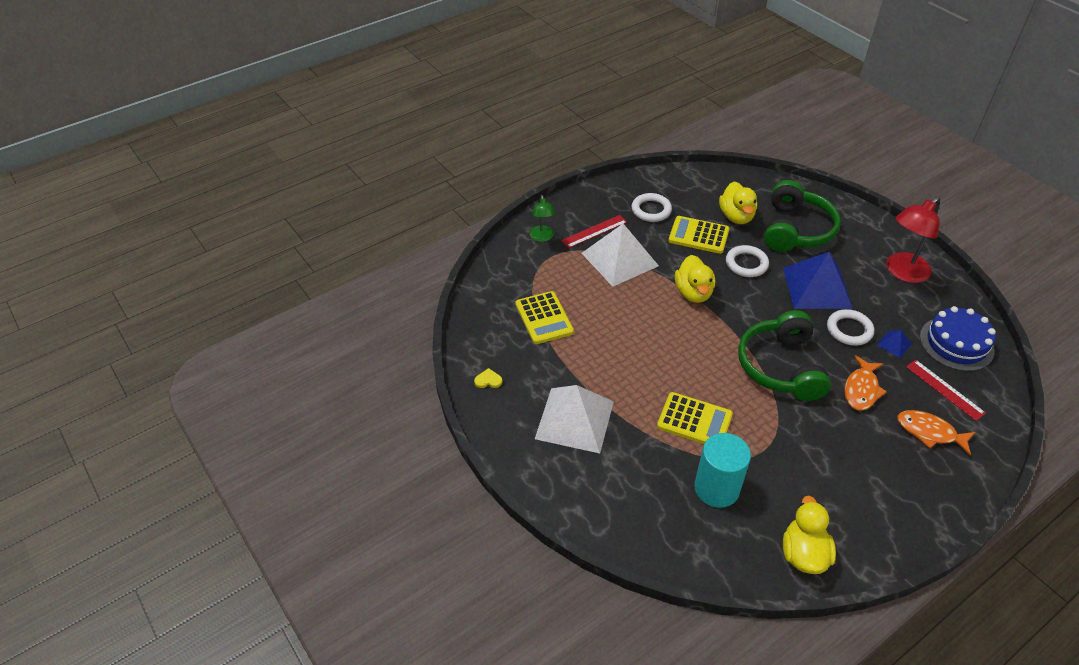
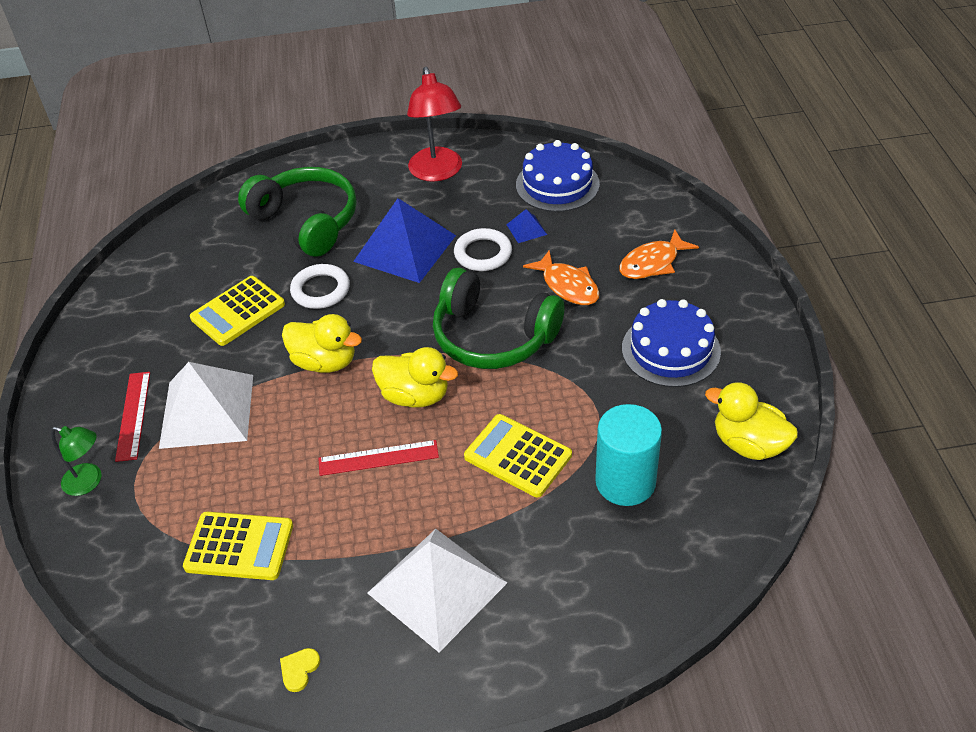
camera: 60 degrees left, 0 degrees up
(651, 210) = (152, 337): white ring -> none
(694, 420) = (517, 456): yellow calculator -> yellow calculator turned 105 degrees counterclockwise
(736, 216) = (239, 262): yellow duck -> yellow duck (415, 396)
(853, 474) = (671, 350): none -> blue cake
(944, 389) = (607, 223): red ruler -> red ruler (378, 458)

